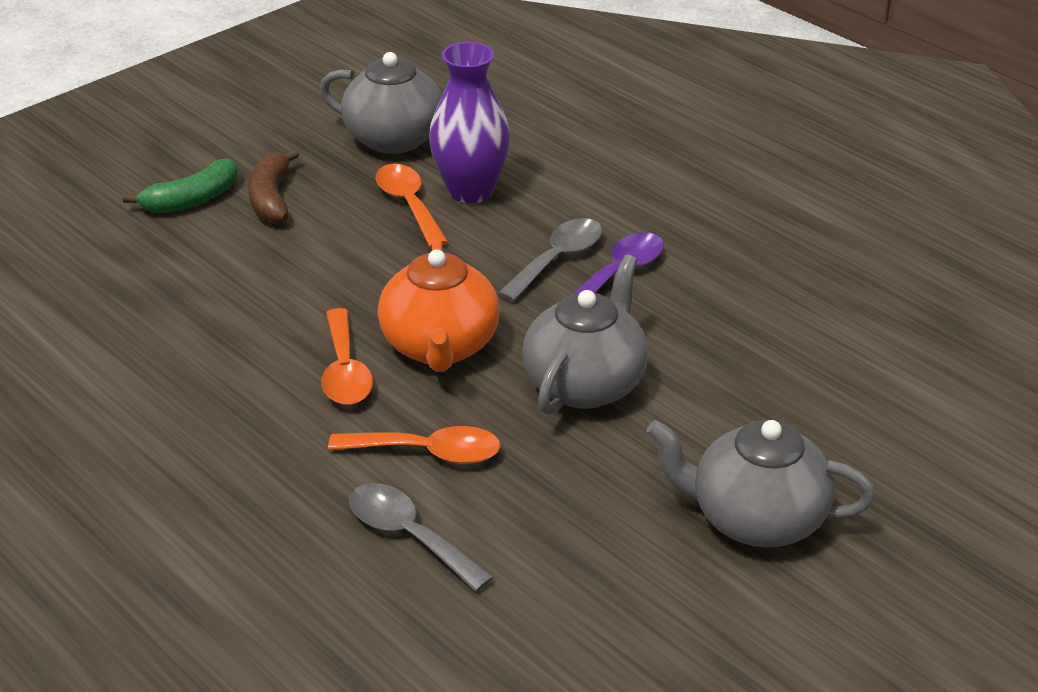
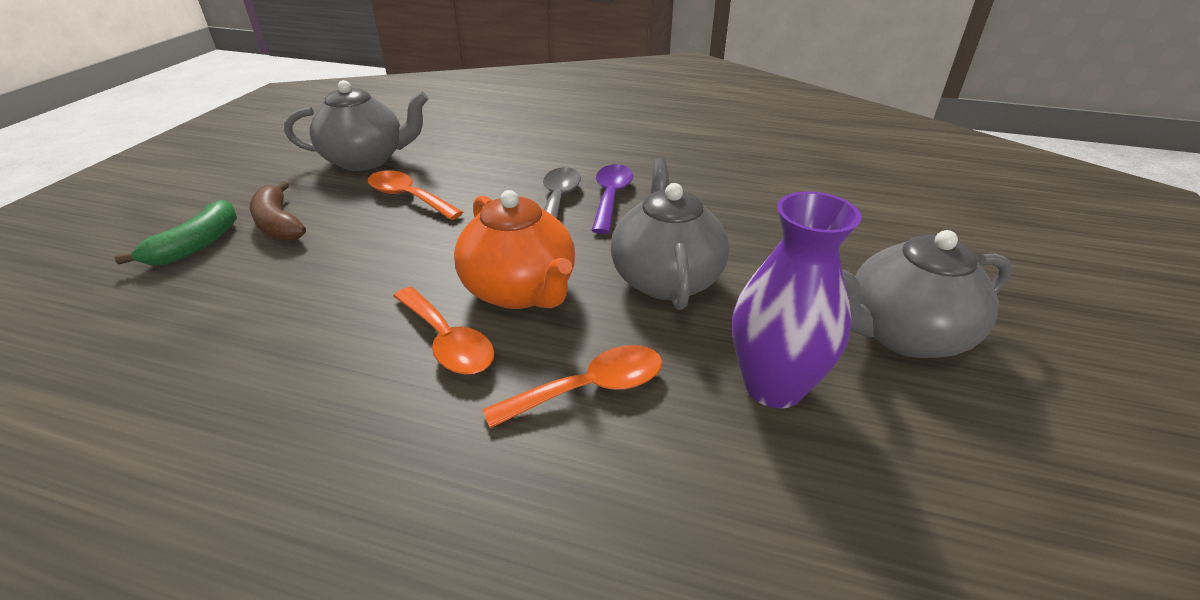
camera: 30 degrees left, 0 degrees up
(408, 536) = (647, 489): grey spoon -> none
(470, 191) = (451, 177): purple vase -> purple vase (773, 386)

